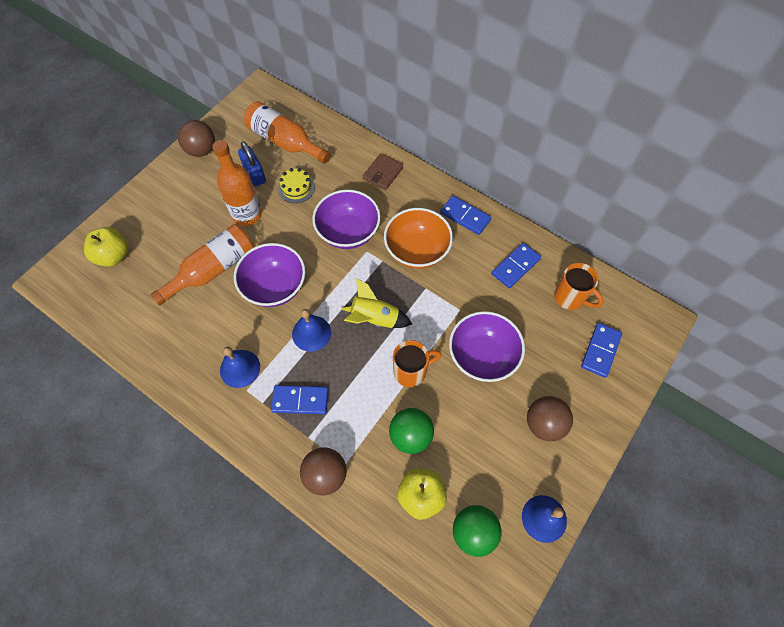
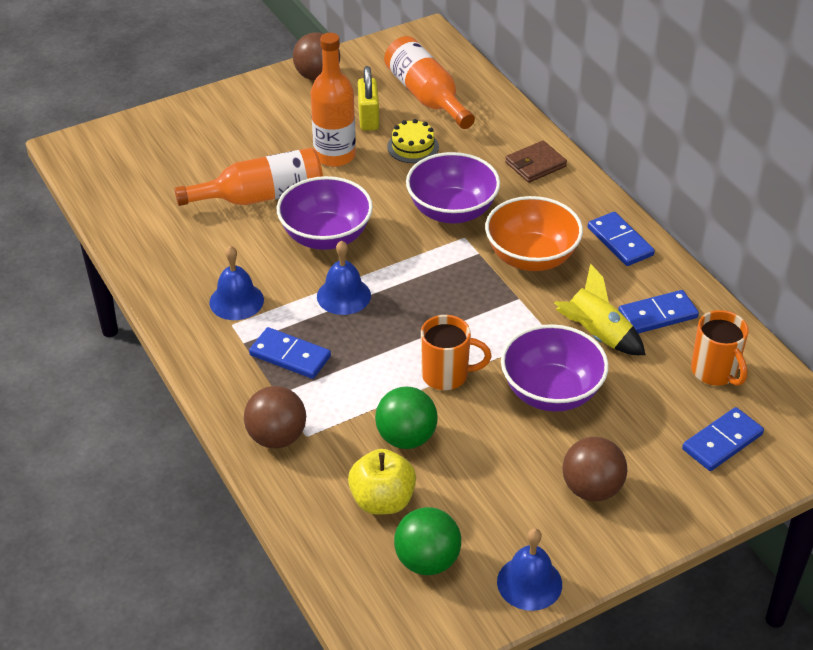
camera: 25 degrees right, 20 degrees down
(113, 256) = (153, 148): yellow apple -> none
(254, 174) = (368, 118): blue padlock -> yellow padlock
(374, 319) = (432, 307): yellow rocket -> yellow rocket (596, 335)

